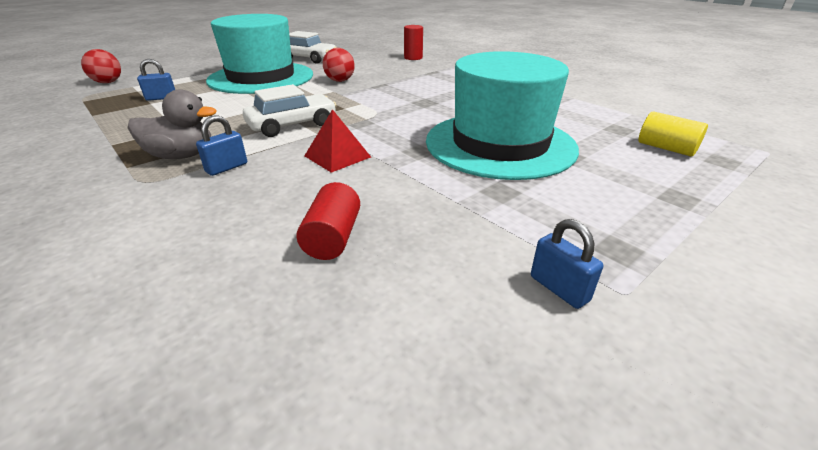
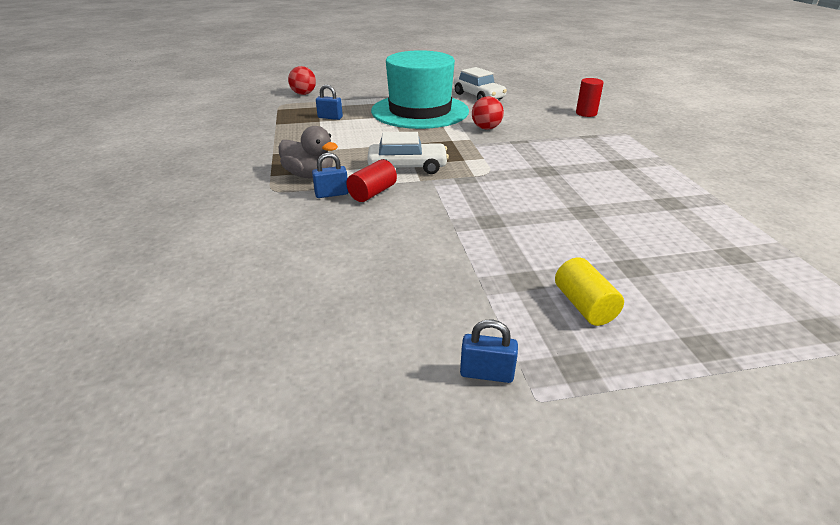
camera: 30 degrees right, 0 degrees up
(332, 238) = (359, 273): red cylinder -> red cylinder (372, 193)
(337, 156) = (418, 206): red pyramid -> none
(500, 144) = (575, 235): turquoise hat -> none
(559, 288) = (486, 373): blue padlock -> blue padlock turned 75 degrees counterclockwise
(666, 148) = (766, 293): yellow cylinder -> yellow cylinder (584, 305)

